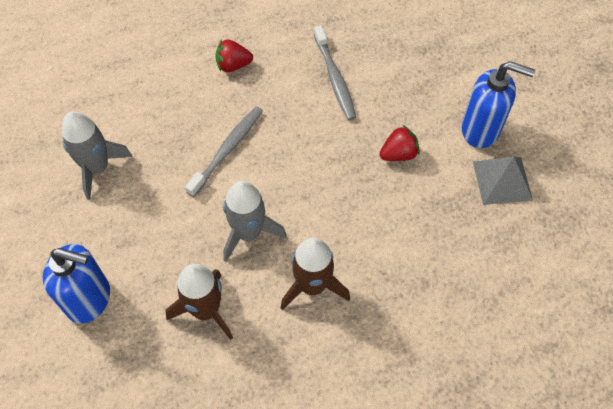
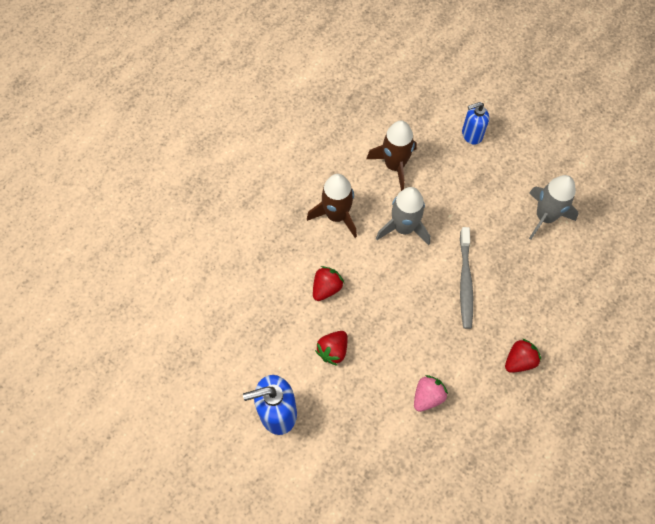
camera: 150 degrees right, 5 degrees up
(89, 299) = (471, 134): blue soap dispenser -> blue soap dispenser, size x0.64
(334, 78) = (427, 396): grey toothbrush -> pink strawberry
(371, 214) = (326, 288): none -> red strawberry
(502, 180) = (239, 371): grey pyramid -> none

